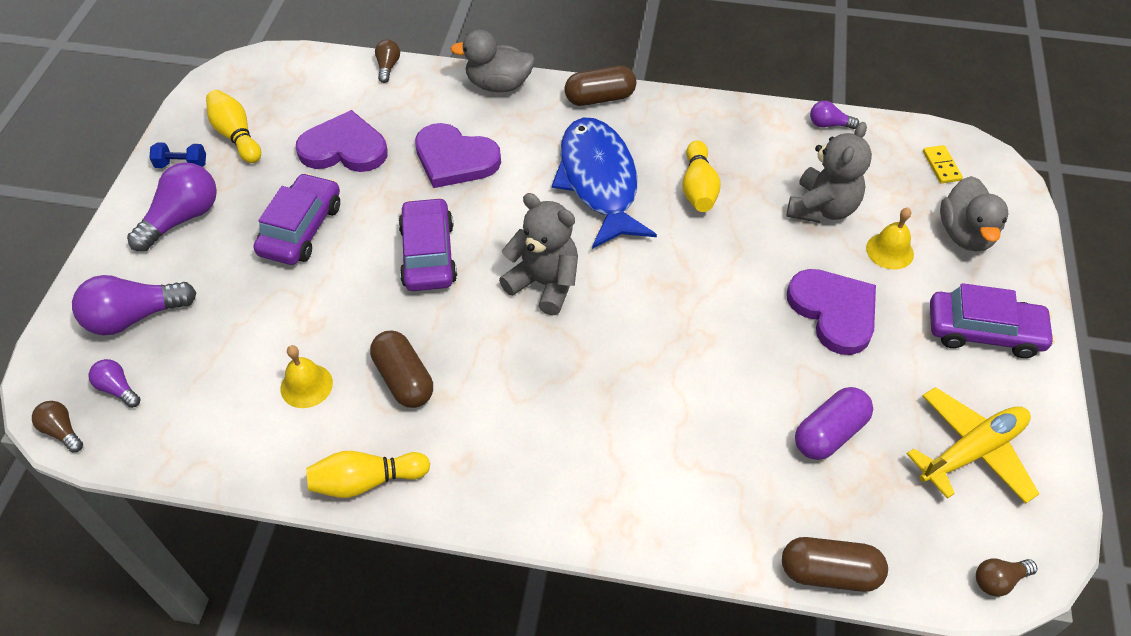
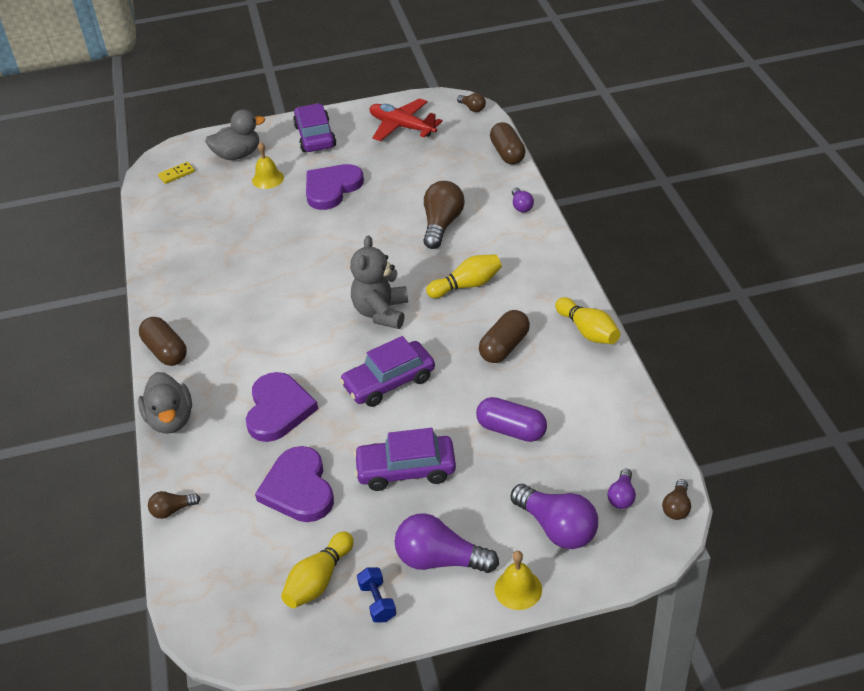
camera: 110 degrees left, 10 degrees down
(306, 385) = (543, 392): yellow bell -> yellow bell (518, 589)
(599, 181) = (265, 320): blue fish -> none
(683, 407) = (442, 225): none -> brown light bulb
(698, 188) = (249, 270): yellow bowling pin -> yellow bowling pin (467, 285)
(822, 208) = (242, 212): grey teddy bear -> none
(829, 124) = (152, 228): purple light bulb -> purple light bulb (521, 206)
(829, 433) = (422, 171): purple capsule -> purple capsule (511, 430)
(971, 451) = (402, 127): yellow plane -> red plane

